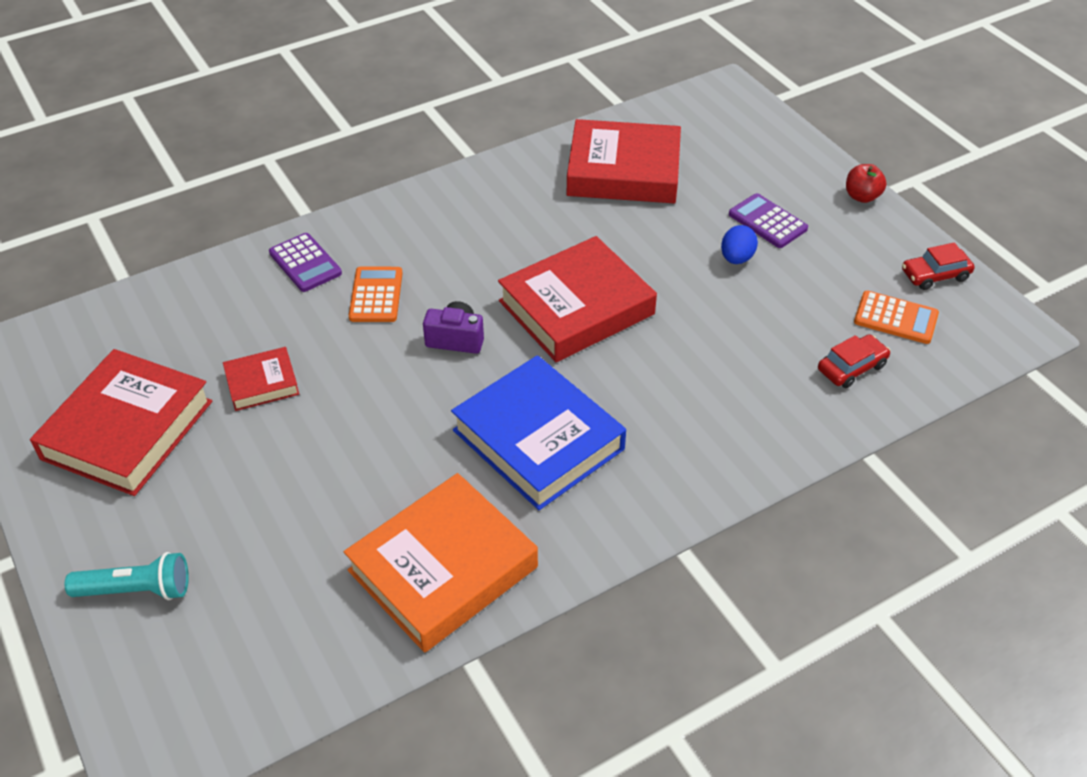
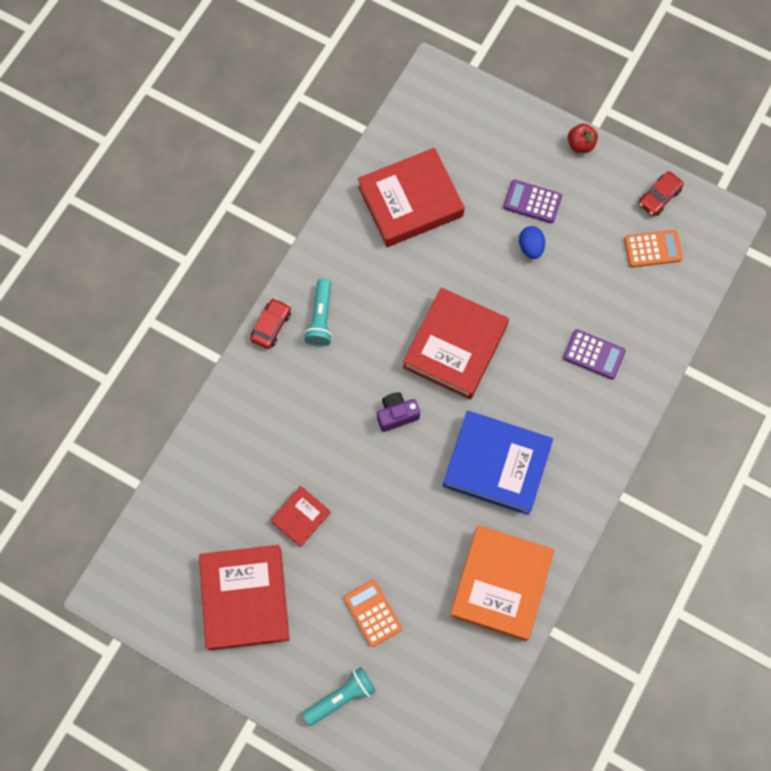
camera: 30 degrees left, 25 degrees up
(305, 263) = (253, 404): purple calculator -> purple calculator (594, 354)
(376, 295) = (320, 406): orange calculator -> orange calculator (372, 613)
(443, 224) = (321, 318): none -> turquoise flashlight
(851, 367) = (646, 305): red car -> red car (271, 326)

